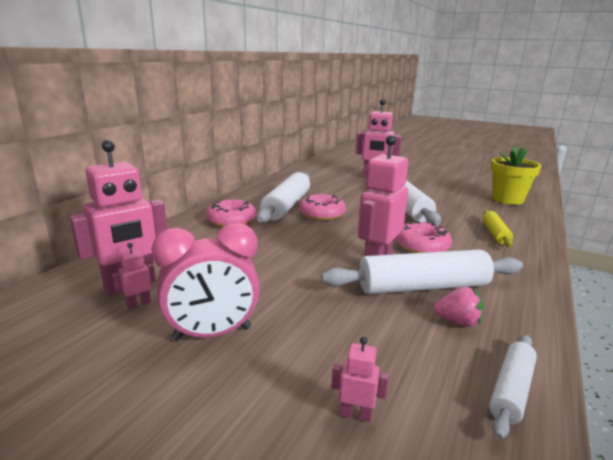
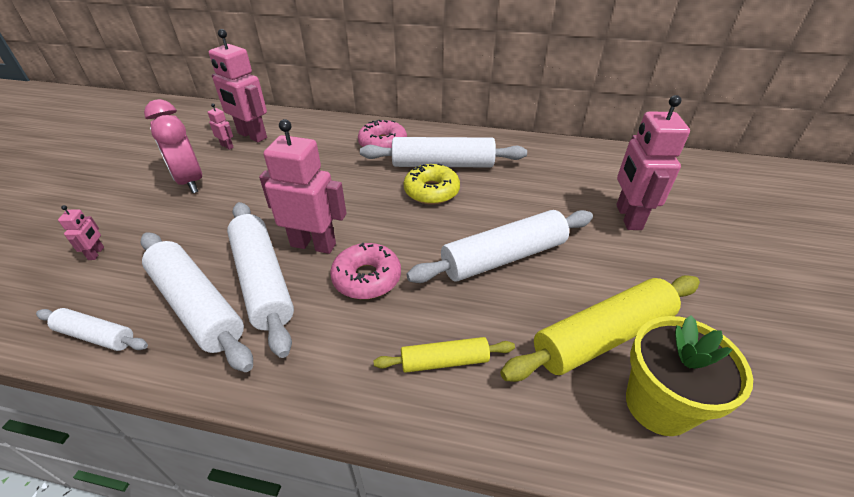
camera: 75 degrees right, 20 degrees up
(322, 214) = (431, 191): pink donut -> yellow donut
(457, 321) = (197, 306): pink strawberry -> white rolling pin
(468, 200) = (602, 337): none -> yellow rolling pin

